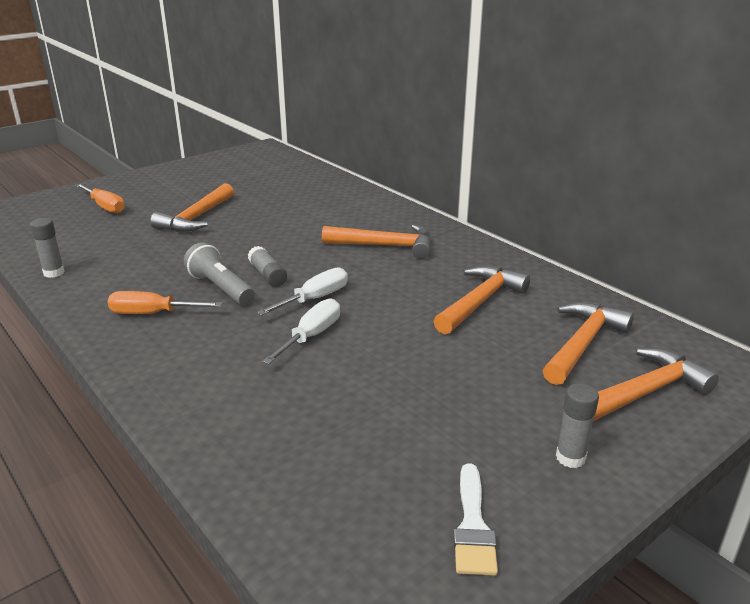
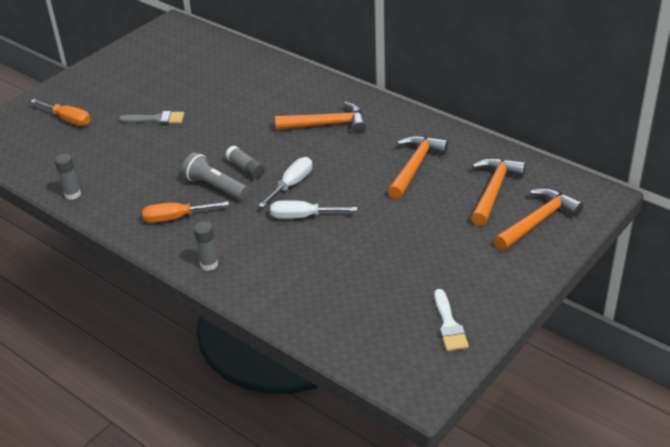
camera: 10 degrees left, 10 degrees up
(196, 218) = (156, 119): orange hammer -> grey brush
(311, 336) = (303, 216): white screwdriver -> white screwdriver turned 105 degrees counterclockwise
(570, 458) = (497, 274): grey glue stick -> grey glue stick (209, 264)

